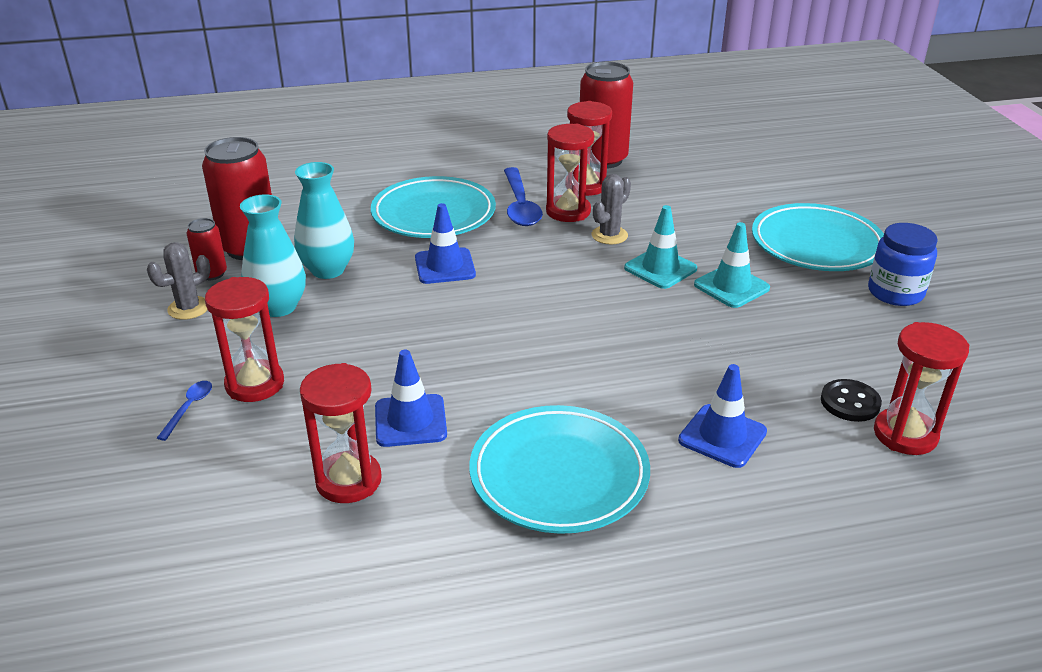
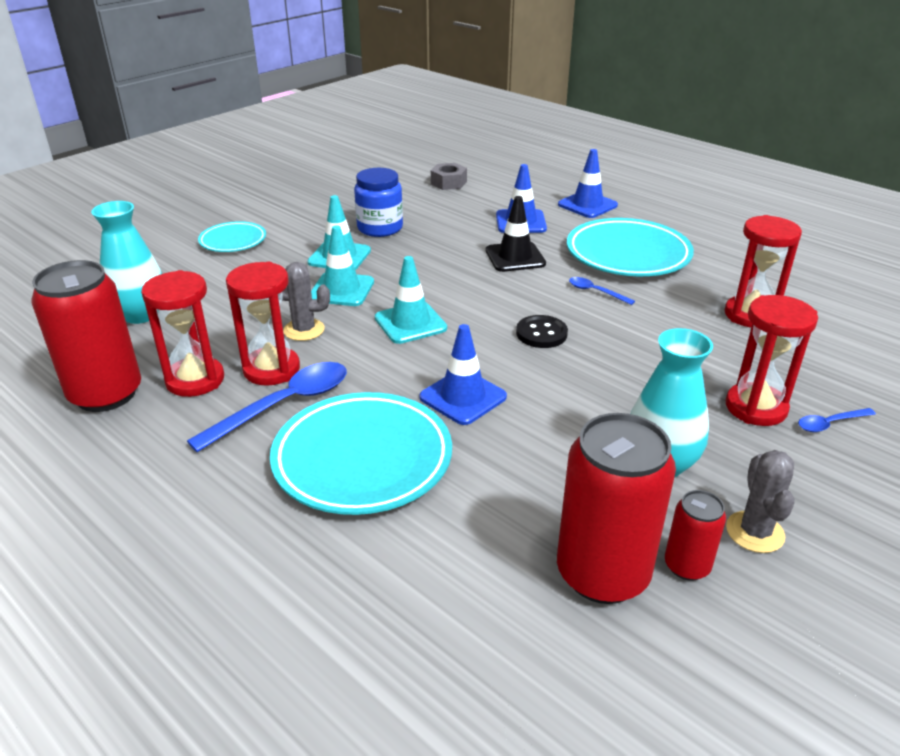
camera: 125 degrees left, 0 degrees up
(188, 308) = (755, 532): grey cactus -> grey cactus turned 75 degrees clockwise
(328, 270) = (562, 472): turquoise vase -> turquoise vase (140, 314)
(410, 421) = (670, 318): blue traffic cone -> blue traffic cone (587, 205)
(507, 402) = (595, 292): none -> blue spoon
(568, 281) = (410, 323): none -> turquoise traffic cone
(632, 387) = (515, 257): none -> black traffic cone
(816, 244) = (233, 241): turquoise plate -> turquoise plate, size x0.55
(850, 402) = (437, 198): black button -> black button (541, 333)
(895, 292) = (285, 206): blue jar -> blue jar (380, 228)
(905, 434) = (448, 183): red hourglass -> grey nut

